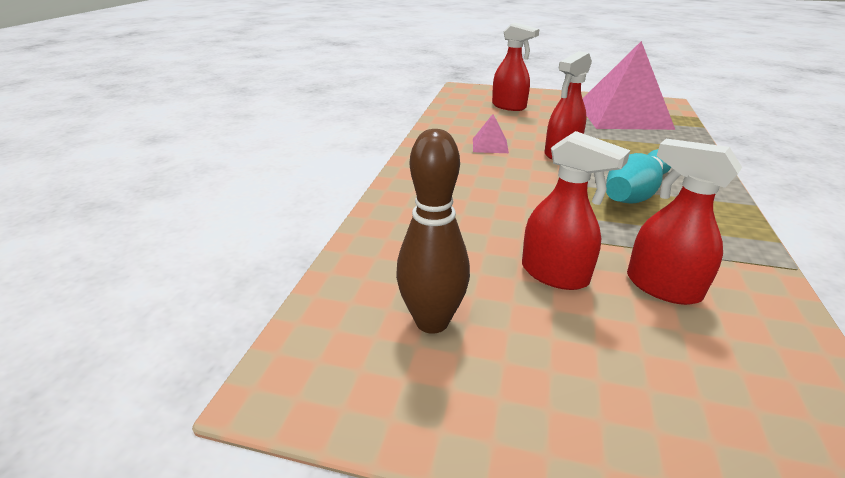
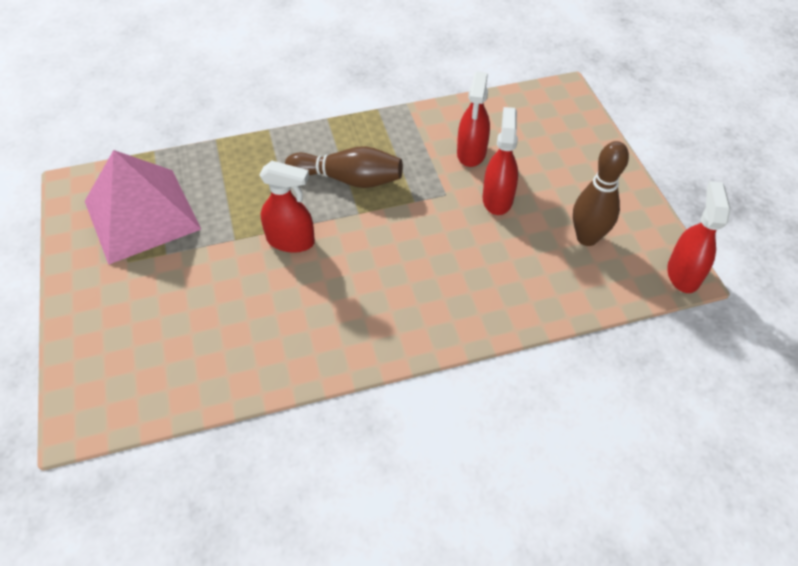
camera: 120 degrees left, 20 degrees up
(490, 145) = (305, 303): pink pyramid -> none
(509, 106) = (153, 331): red spray bottle -> red spray bottle (683, 273)
(635, 192) = (349, 179): turquoise bowling pin -> brown bowling pin

